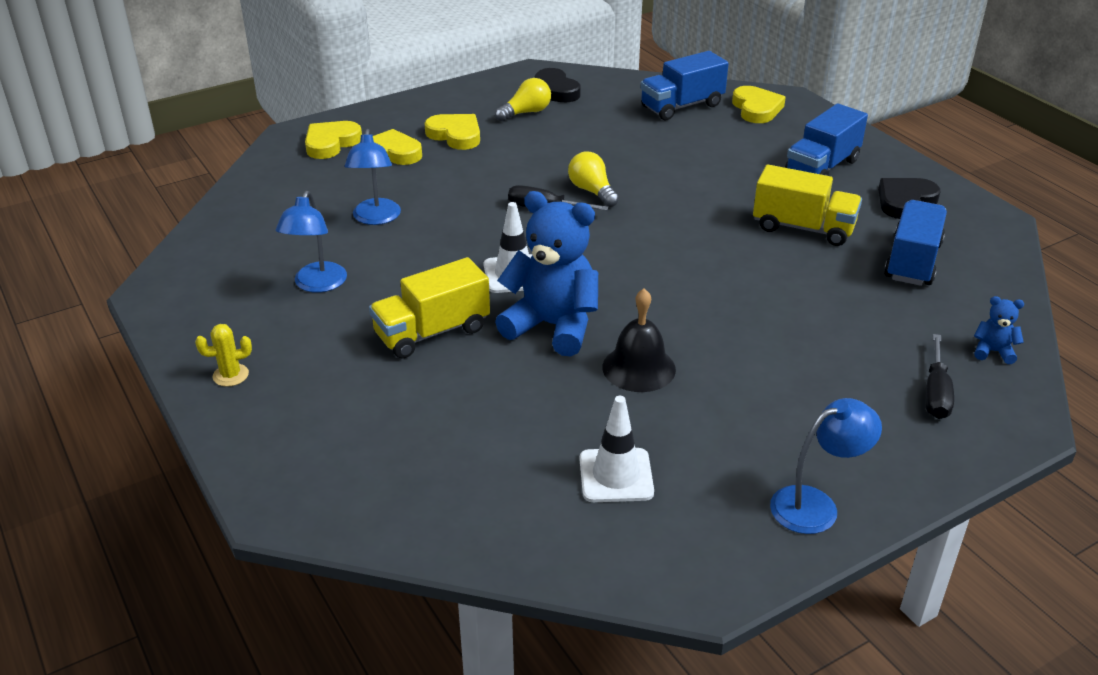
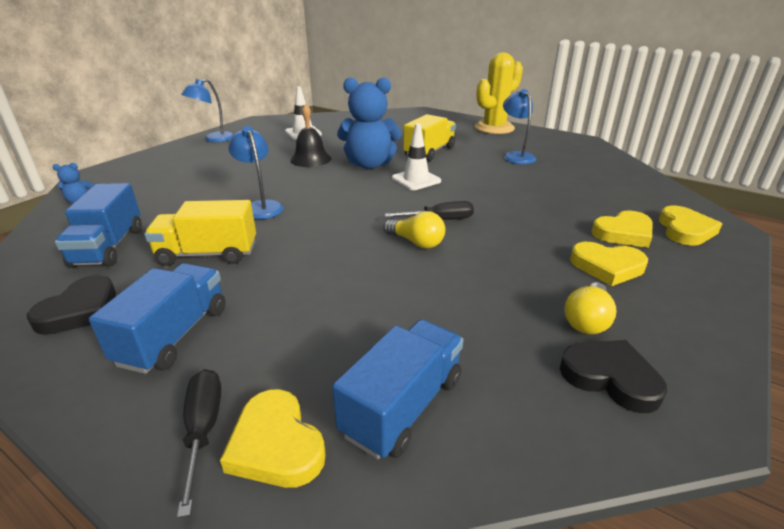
camera: 155 degrees right, 5 degrees down
(230, 375) = (494, 128): yellow cactus -> yellow cactus, size x2.39
(376, 218) = (544, 189): blue lamp -> blue lamp (261, 206)
(935, 393) = (136, 178): black screwdriver -> black screwdriver (203, 430)

